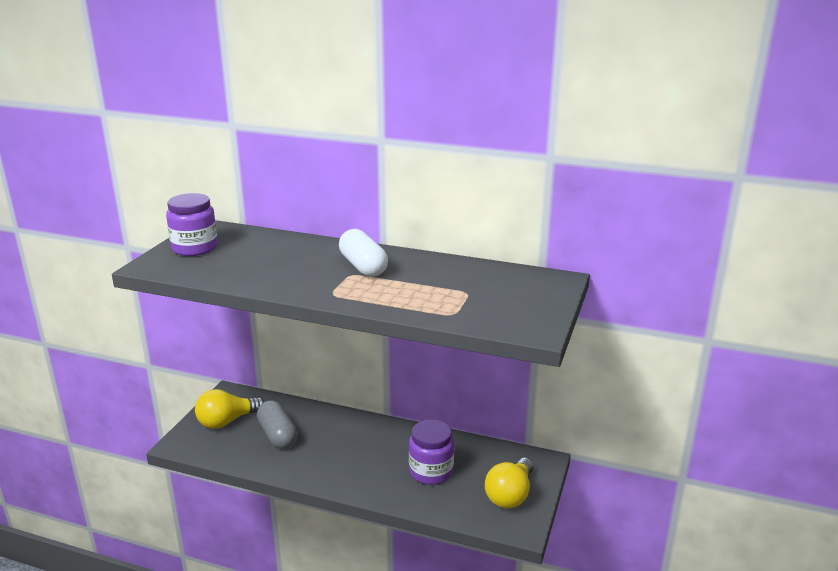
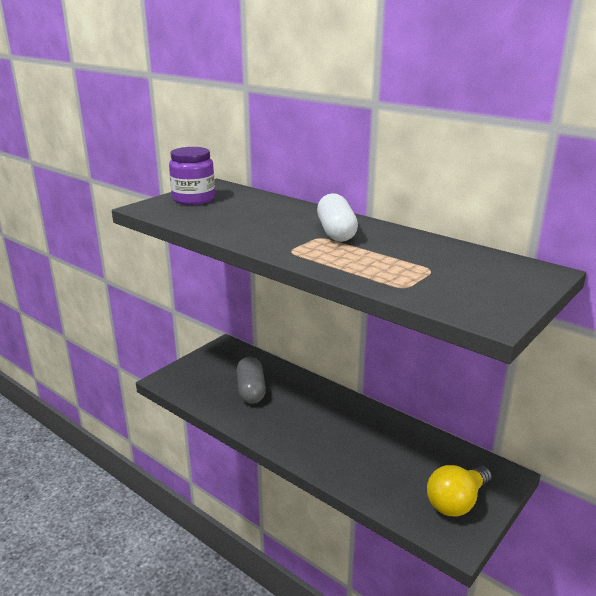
camera: 20 degrees right, 0 degrees up
(227, 421) = (213, 369): yellow light bulb -> none
(431, 471) = (381, 457): purple jar -> none

